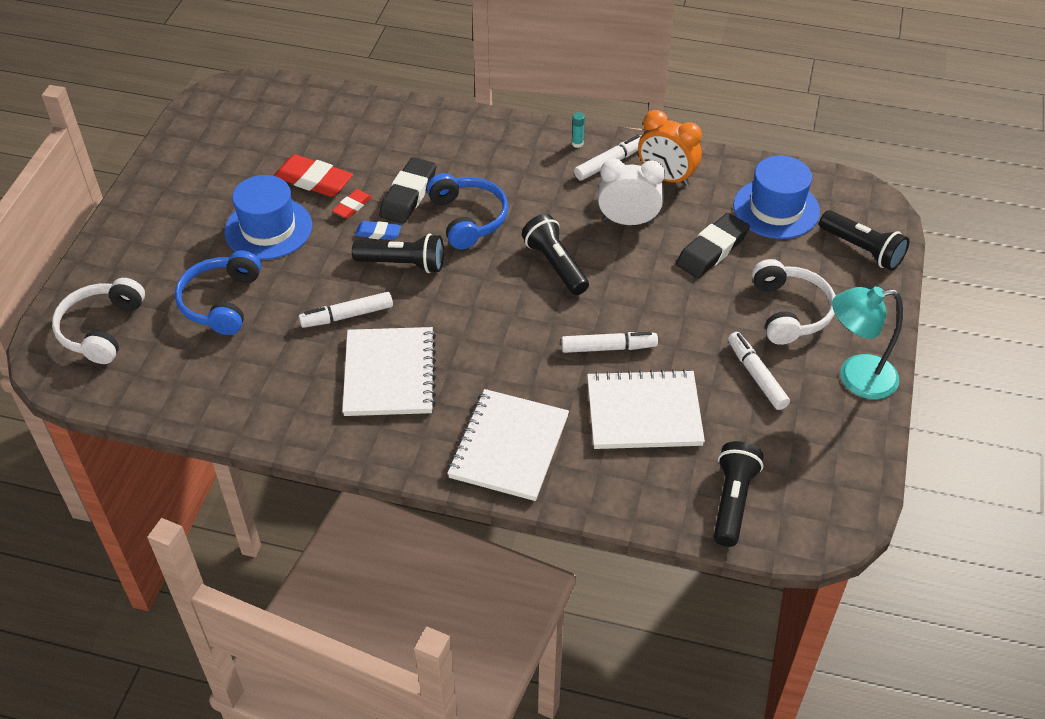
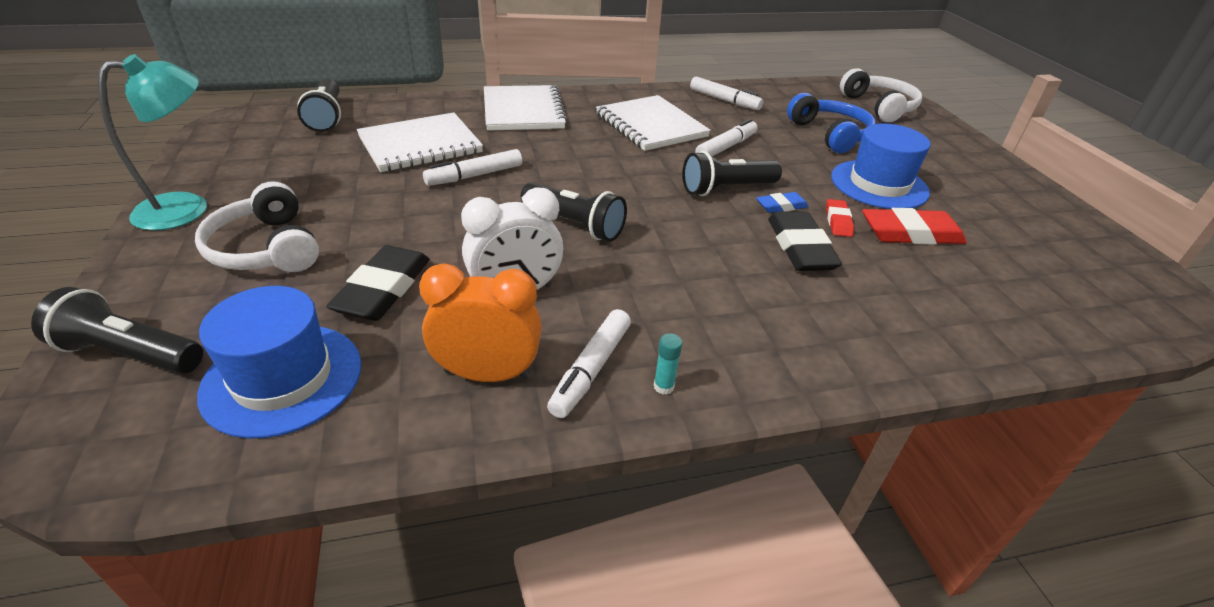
camera: 150 degrees right, 10 degrees down
(468, 218) = (710, 242): blue headphones -> none
(756, 375) = (309, 188): white marker -> white marker (724, 100)

